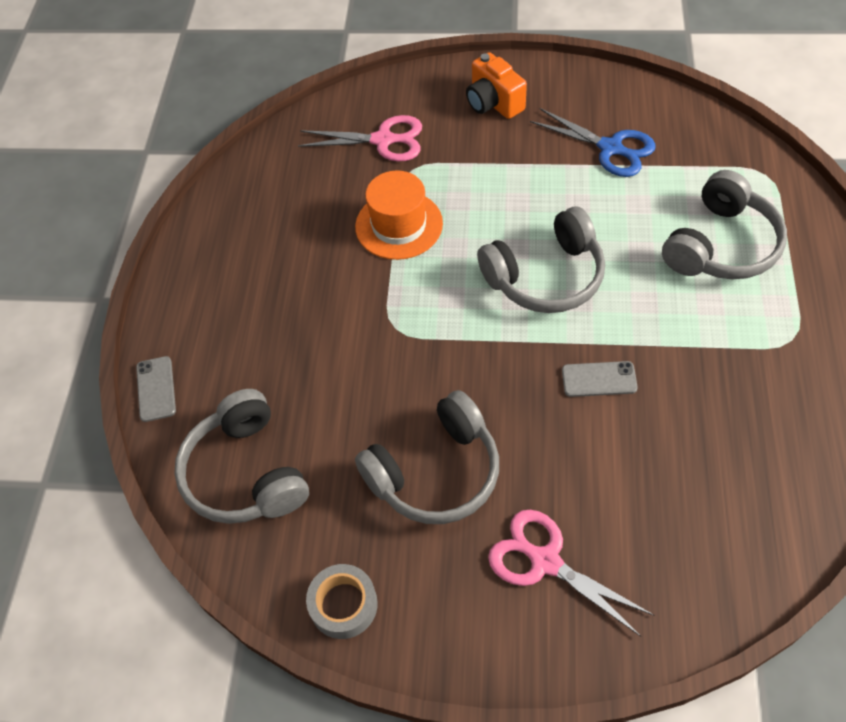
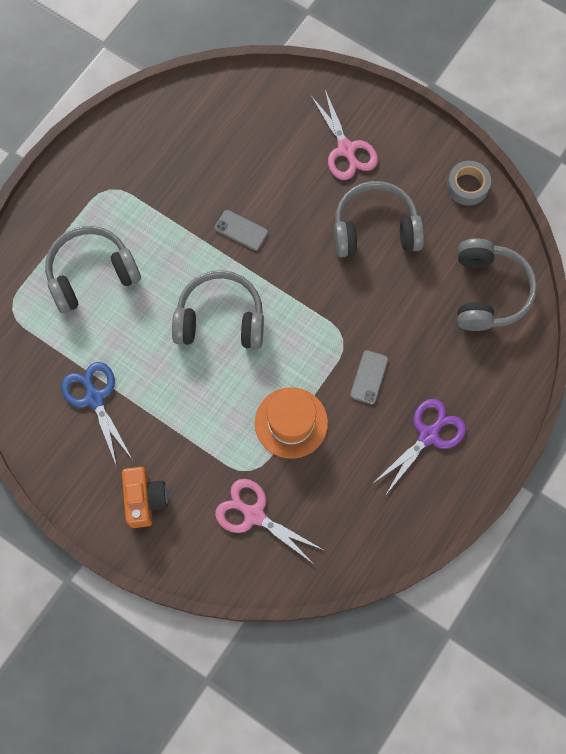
camera: 155 degrees left, 15 degrees up
(156, 389) = (523, 385): grey phone -> grey phone (369, 377)
(244, 286) = (428, 435): none -> purple scissors

